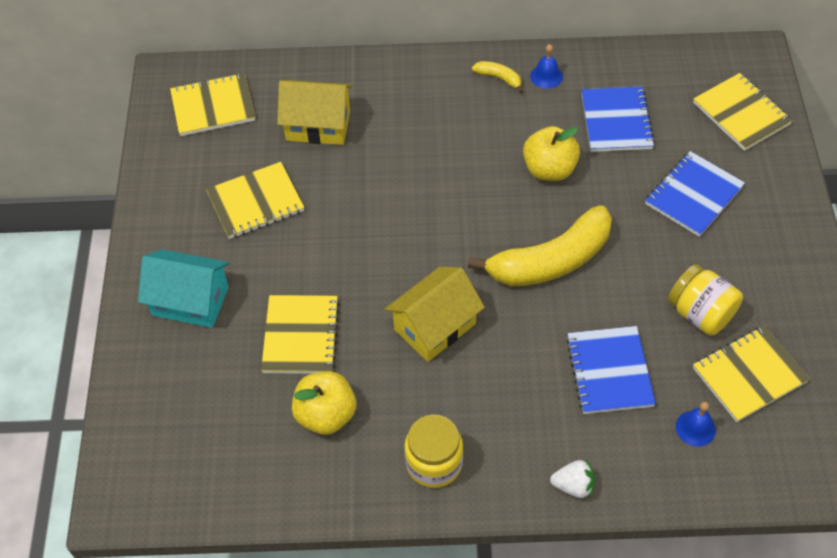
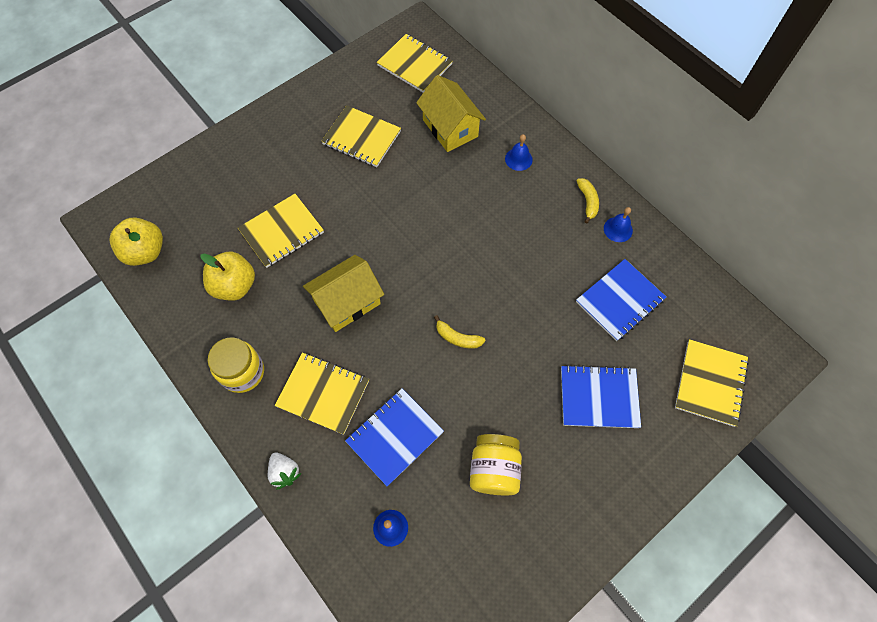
camera: 50 degrees right, 10 degrees up
(190, 301) = (262, 157): turquoise house -> none
(405, 97) = (518, 159): none -> blue bell
(435, 326) = (347, 302): yellow house -> yellow house turned 45 degrees counterclockwise
(549, 169) = (536, 286): yellow apple -> yellow apple (145, 252)
(550, 261) = (457, 337): yellow banana -> yellow banana, size x0.42
(749, 375) = (466, 539): yellow notebook -> yellow notebook (323, 393)

